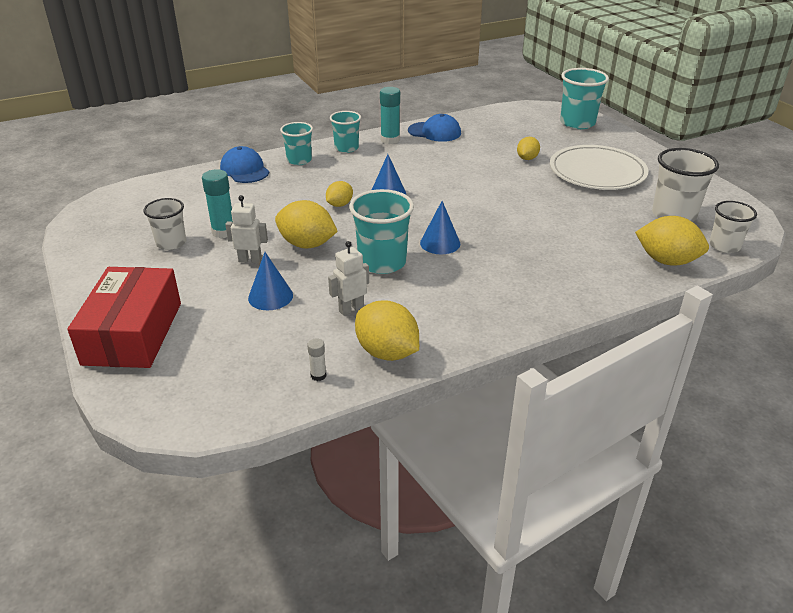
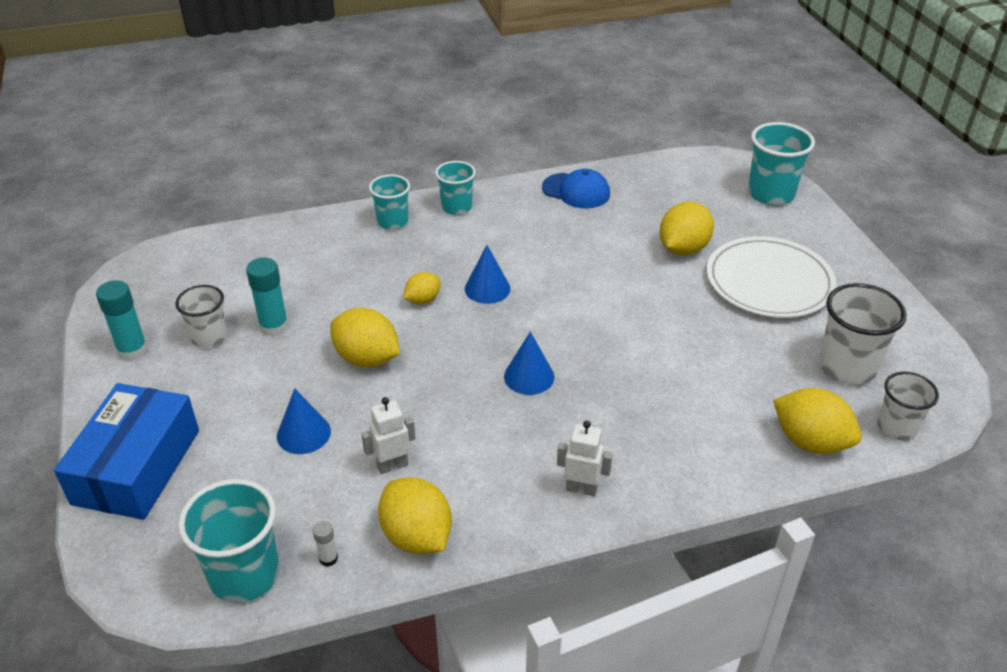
camera: 10 degrees right, 5 degrees up
(133, 333) = (136, 466): red box -> blue box
(245, 170) = (322, 230): blue cap -> none
(250, 260) = (294, 375): white robot -> white robot (581, 489)
(382, 262) = (449, 398): turquoise cup -> turquoise cup (244, 575)
(390, 140) = (515, 199): turquoise glue stick -> turquoise glue stick (132, 350)
(527, 158) = (683, 249): yellow lemon -> yellow lemon, size x1.73

